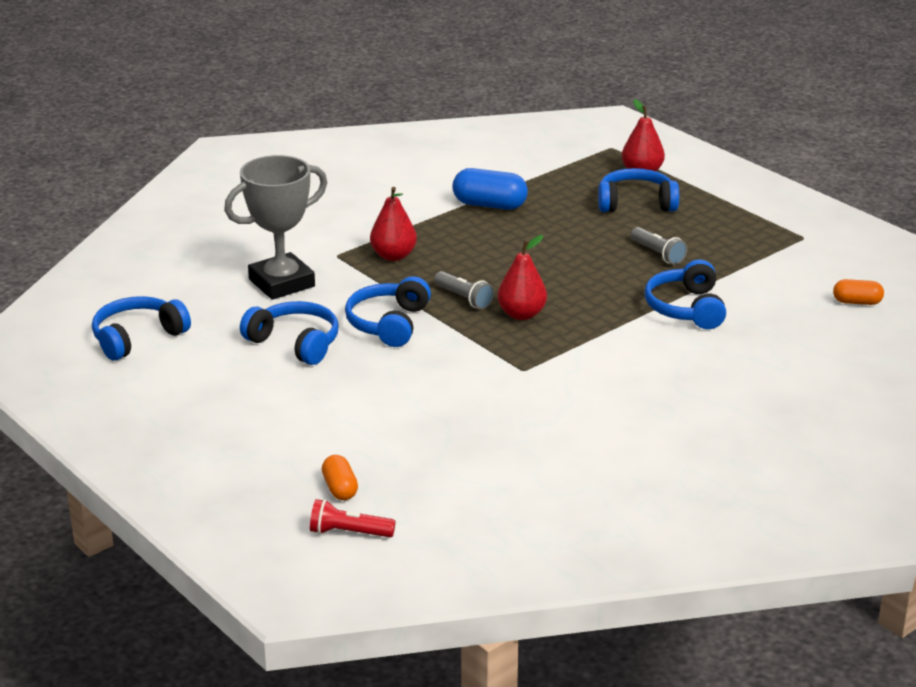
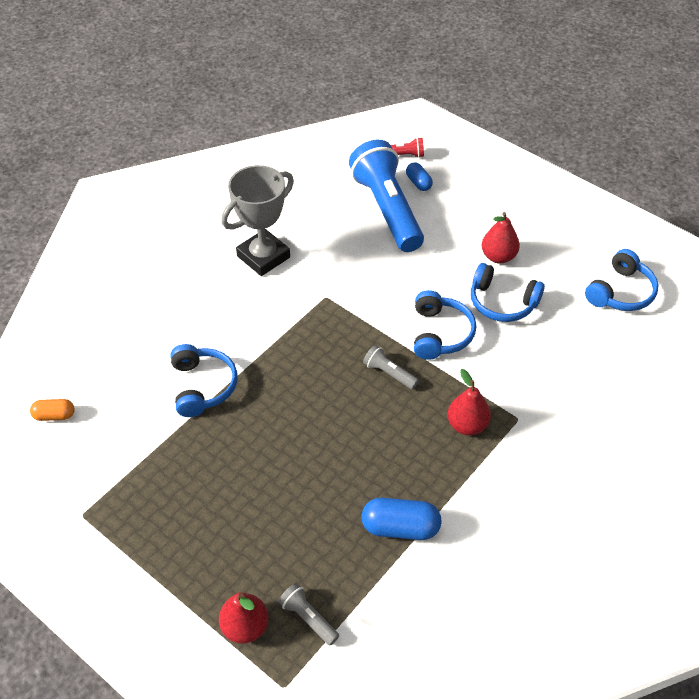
camera: 170 degrees right, 20 degrees up
(281, 283) = (547, 372): grey trophy -> grey trophy (263, 257)
(340, 488) = (418, 183): orange capsule -> blue capsule
(403, 458) = (387, 209): none -> blue flashlight
(521, 314) = (338, 359): red pear -> red pear (498, 256)
(636, 203) = (250, 556): blue headphones -> none
(658, 254) = (226, 464): grey flashlight -> grey flashlight (308, 618)

